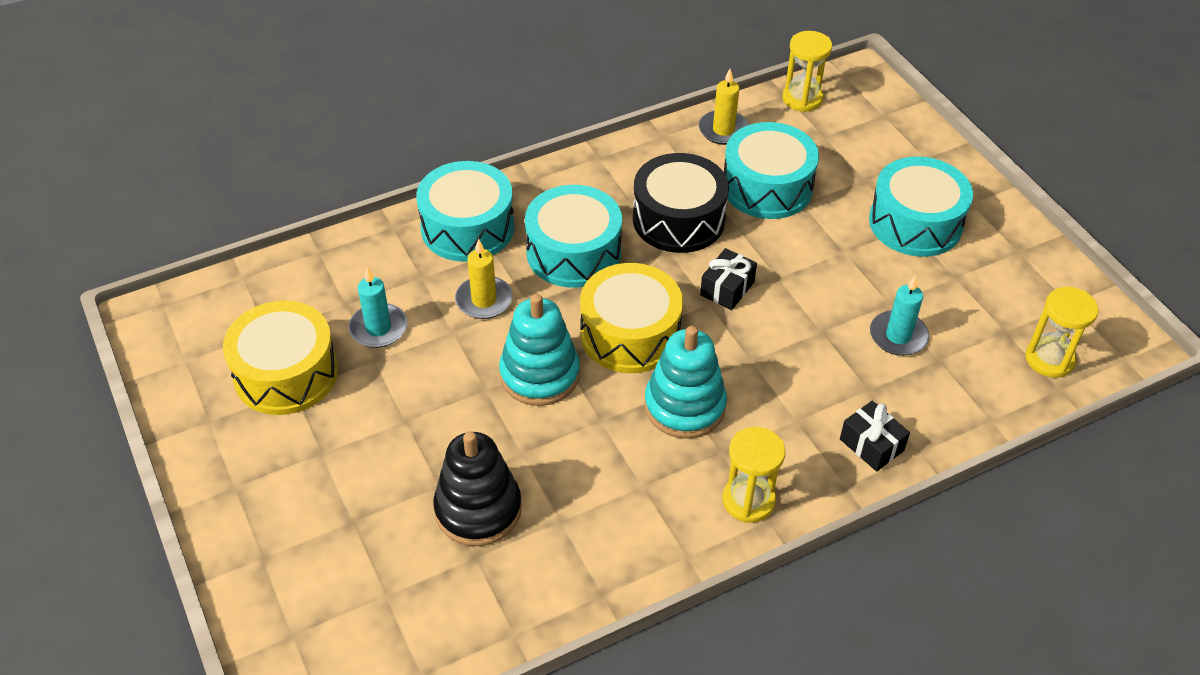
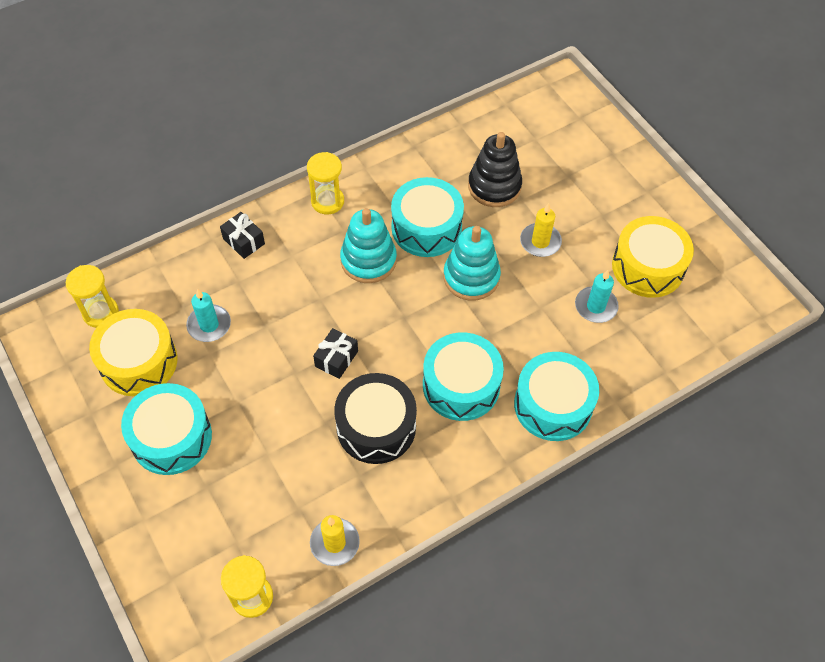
camera: 175 degrees right, 10 degrees up
(484, 300) = (524, 335): yellow candle -> yellow candle (540, 242)
(630, 334) = (410, 313): yellow drum -> yellow drum (138, 361)
(767, 187) = (297, 470): turquoise drum -> turquoise drum (426, 228)

